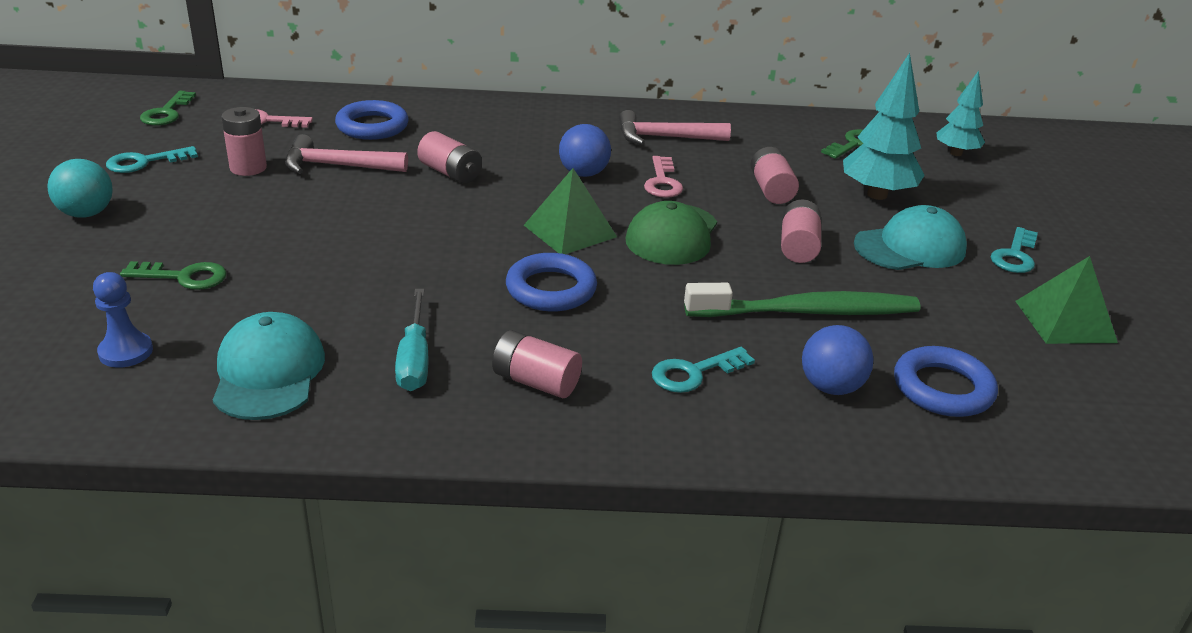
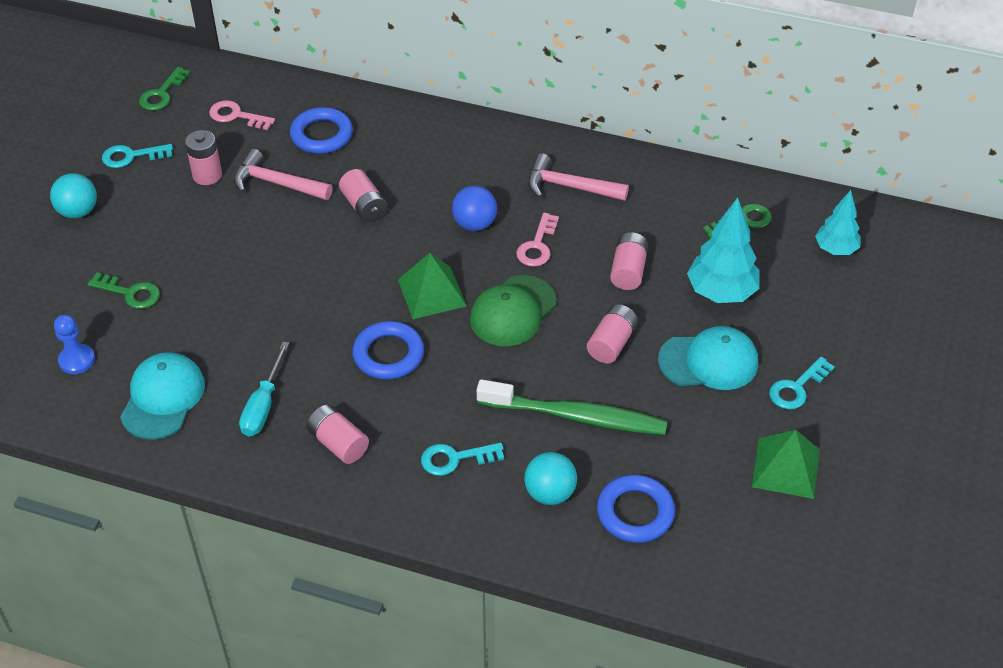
camera: 20 degrees right, 15 degrees up
(831, 387) = (550, 493): blue ball -> turquoise ball

